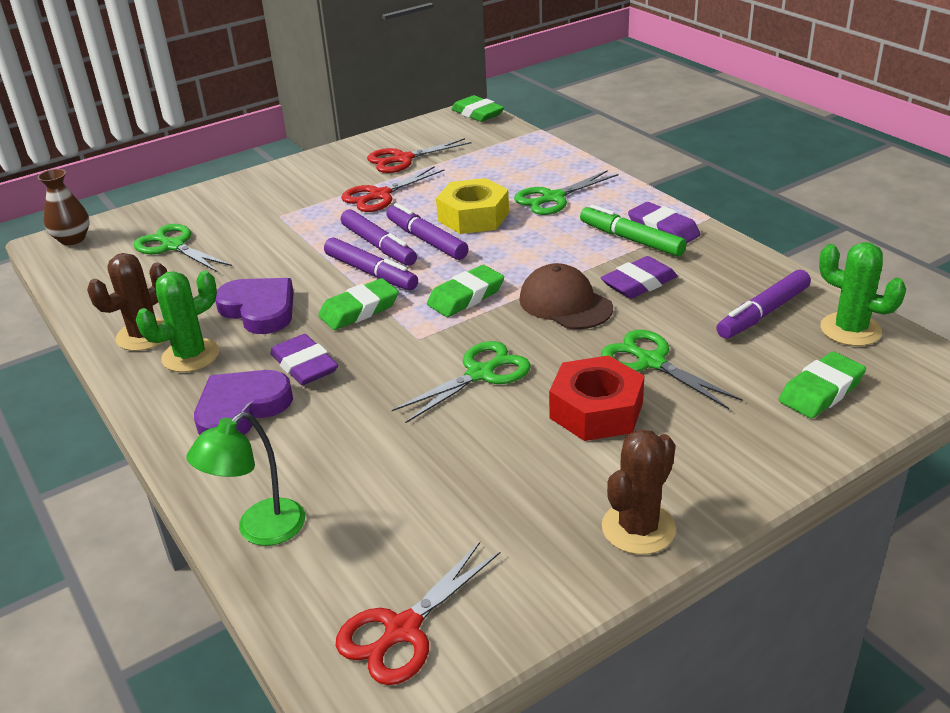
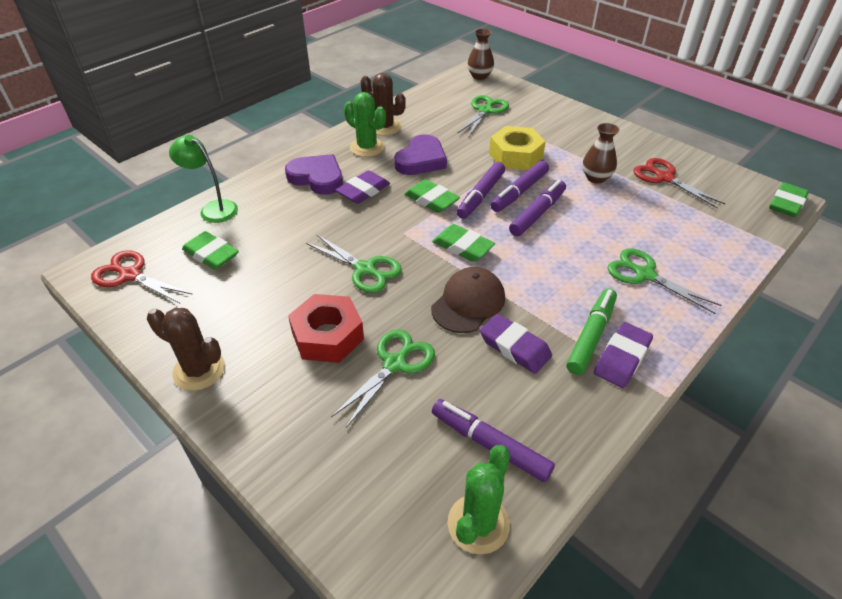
camera: 75 degrees right, 10 degrees up
(379, 195) = (596, 178): red scissors -> brown vase
(473, 217) = (586, 232): yellow nut -> yellow nut (515, 155)
(821, 391) = (368, 491): green eraser -> green eraser (211, 254)

